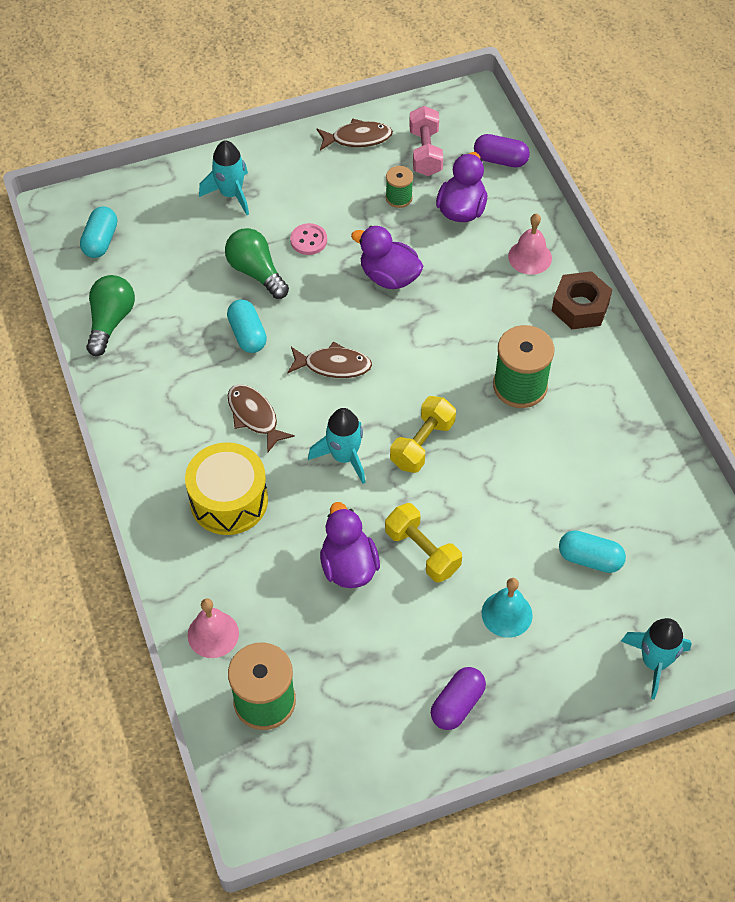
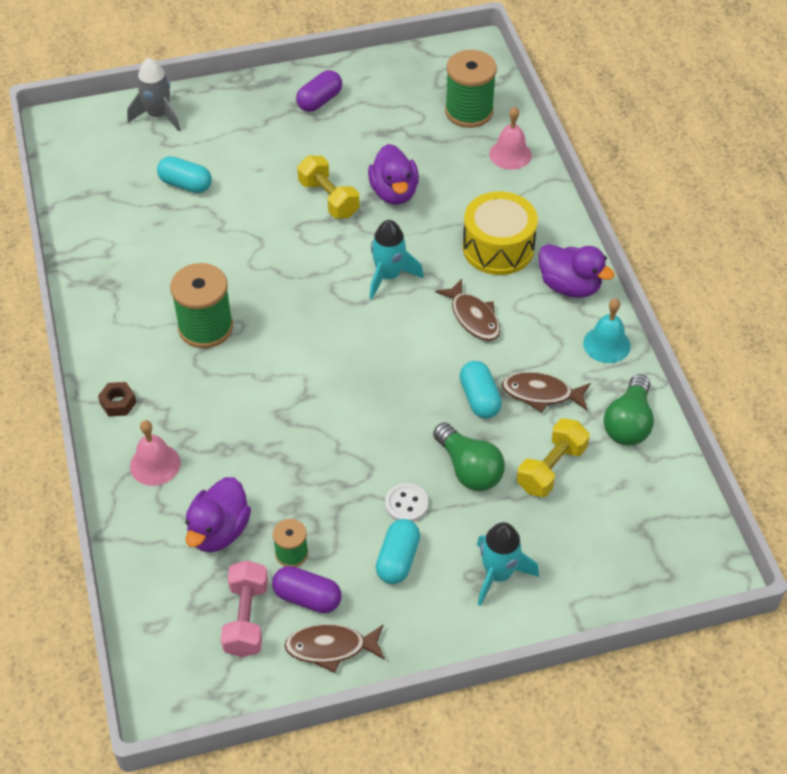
camera: 175 degrees left, 5 degrees down
(100, 241) = (653, 521): turquoise capsule -> turquoise capsule (398, 559)
(308, 240) = (406, 504): pink button -> white button
(333, 365) = (391, 360): brown fish -> brown fish (541, 394)
(389, 277) = (319, 452): purple duck -> purple duck (569, 286)
(422, 444) = (313, 282): yellow dumbbell -> yellow dumbbell (551, 468)
(500, 160) = (153, 599): purple capsule -> purple capsule (307, 597)
(507, 614) = (267, 152): turquoise bell -> turquoise bell (606, 344)
(580, 307) = (118, 403): brown nut -> brown nut, size x0.56
(654, 662) = (158, 115): turquoise rocket -> grey rocket

